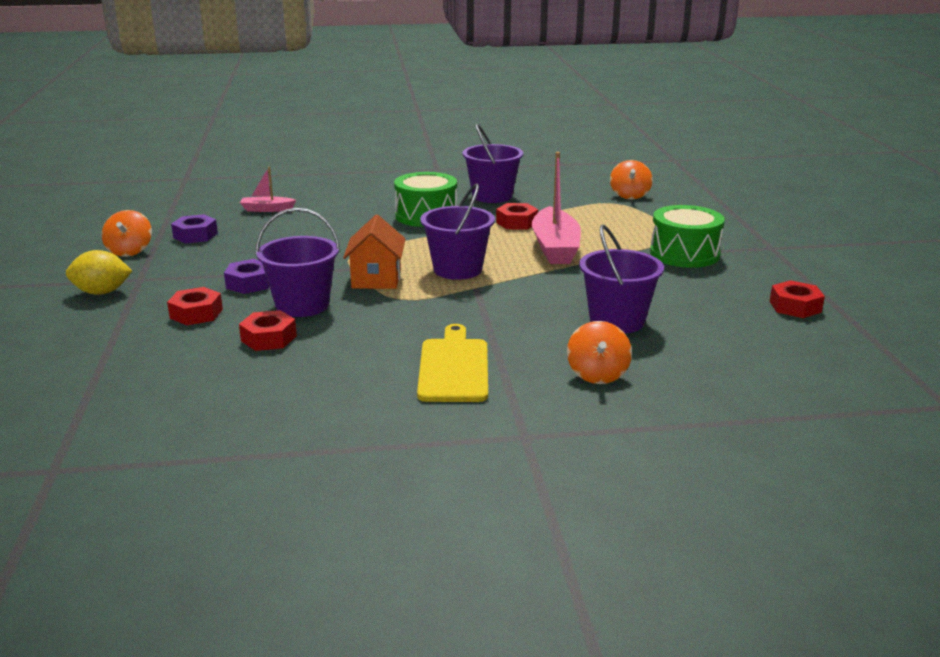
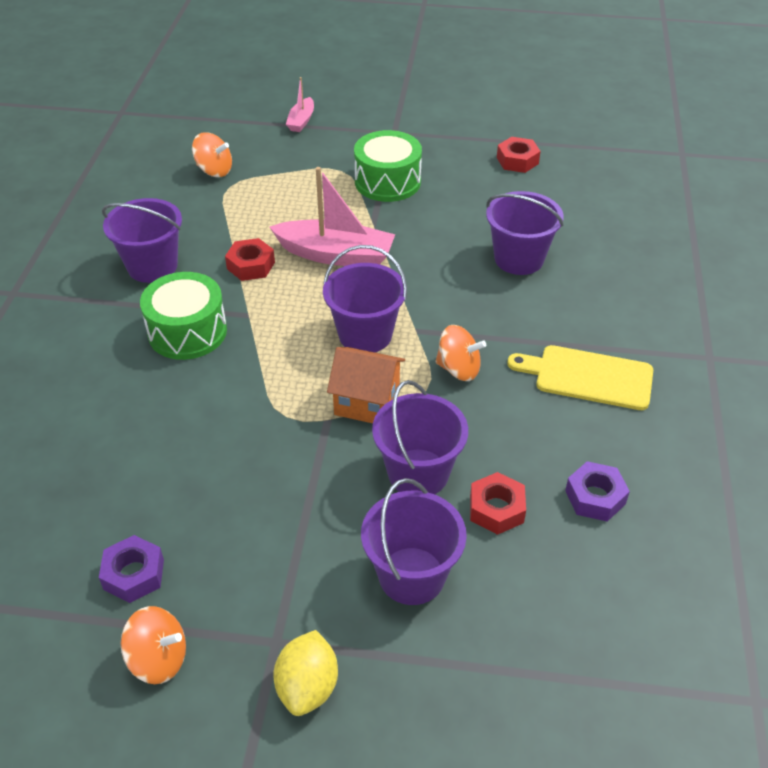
camera: 75 degrees left, 20 degrees up
(196, 314) = (411, 575): red nut -> purple bucket
(249, 283) = (337, 518): purple nut -> purple nut (595, 497)
(267, 209) = (69, 485): pink boat -> pink boat (301, 121)
(597, 374) = (614, 294): orange spinning top -> orange spinning top (458, 369)

